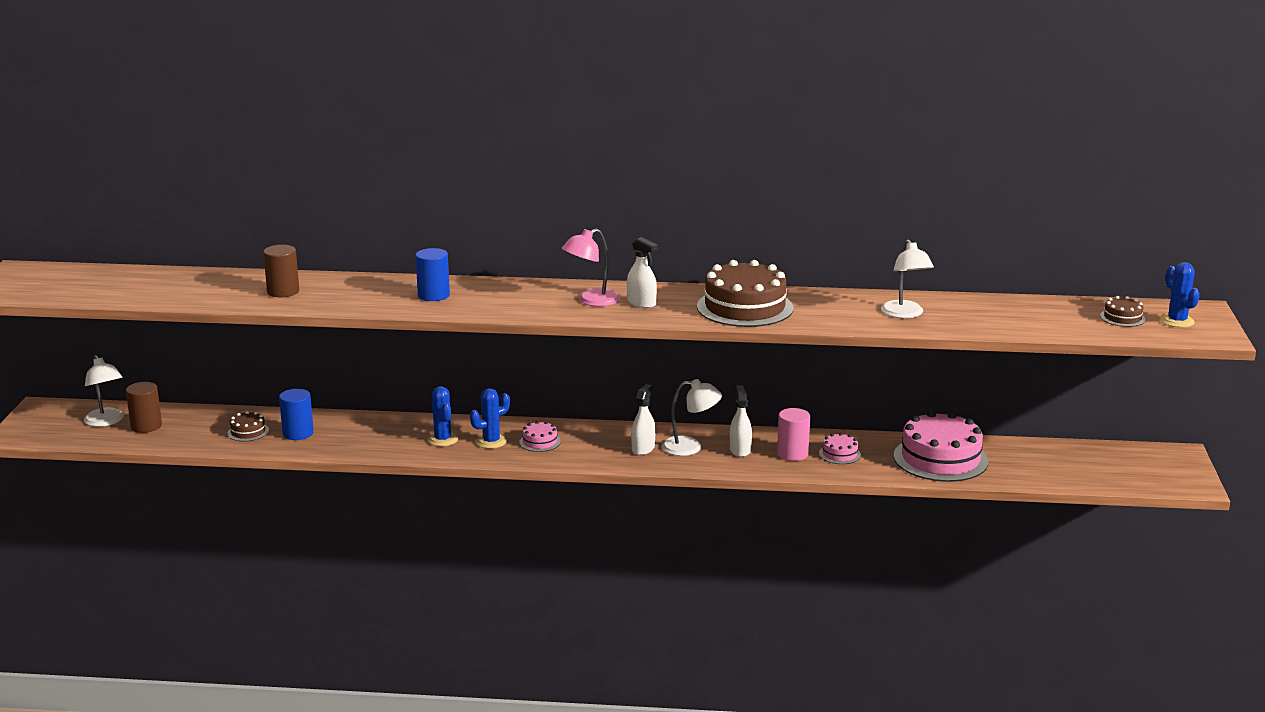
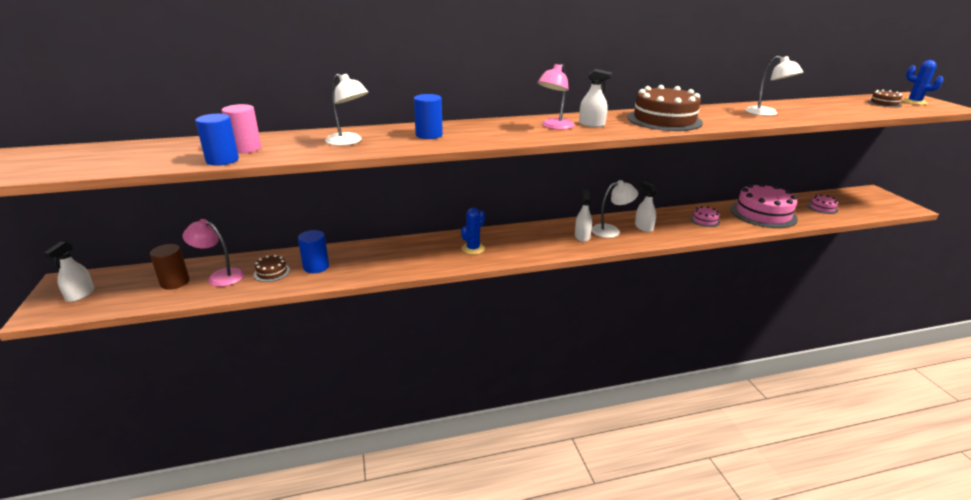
camera: 20 degrees left, 5 degrees up
(54, 423) = (80, 294): none -> white spray bottle
(106, 421) = (134, 284): white lamp -> white lamp (349, 142)
(193, 427) = (220, 276): none -> pink lamp
(204, 302) = (222, 160): none -> blue cylinder
(283, 291) = (294, 145): brown cylinder -> none
(443, 439) = (436, 253): blue cactus -> none
(540, 442) = (508, 243): pink cake -> pink cake (822, 208)
(792, 454) = (677, 224): pink cylinder -> pink cylinder (246, 148)

